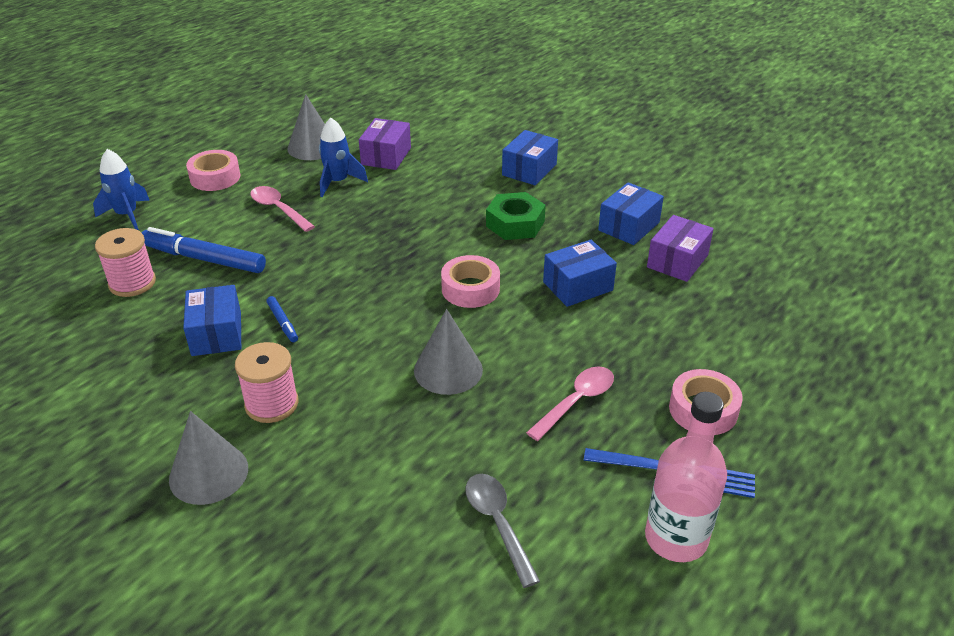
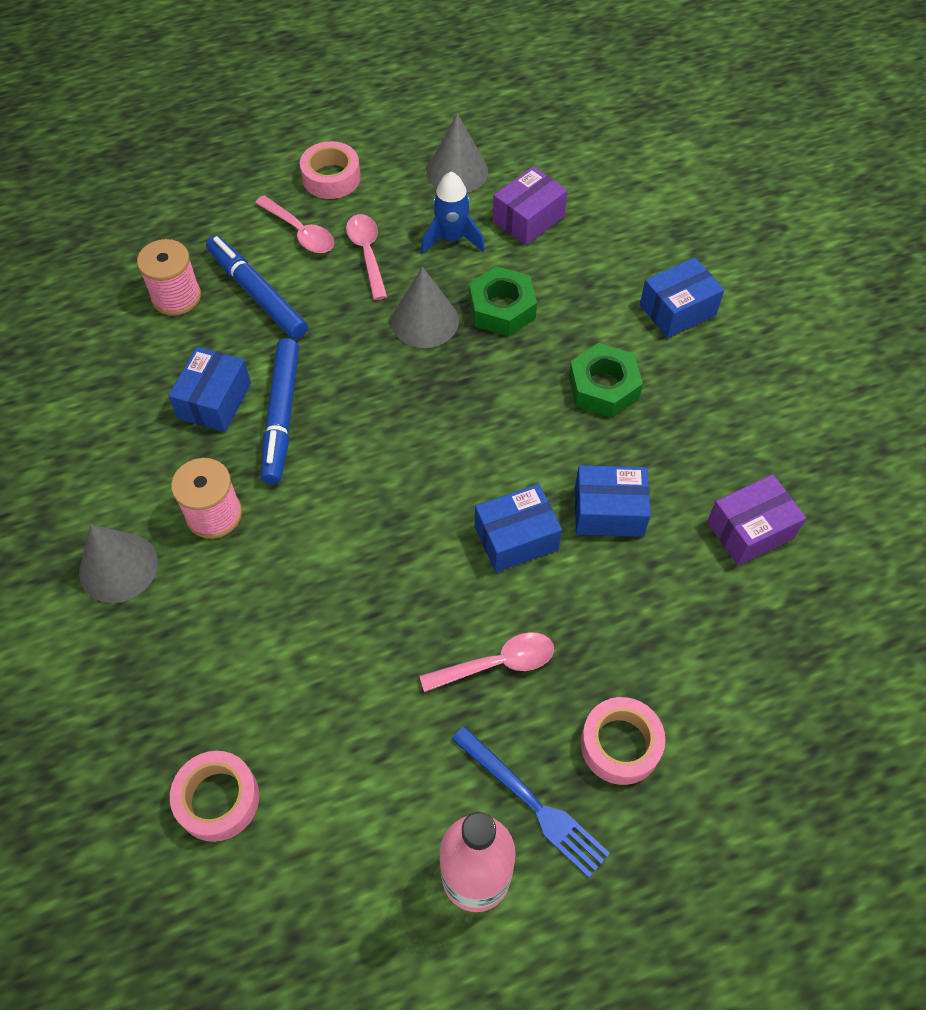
camera: 30 degrees right, 20 degrees up
(127, 215) = (219, 198): blue rocket -> none
(213, 214) = (300, 232): none -> pink spoon
(282, 323) = (281, 416): blue marker -> blue marker, size x2.11
(407, 207) = (502, 309): none -> green nut
(448, 370) = (399, 557): grey cone -> grey cone (425, 321)
(470, 289) = (491, 460): pink tape -> pink tape (218, 799)
(498, 524) = (325, 763): grey spoon -> none
(629, 226) = (732, 451): blue box -> blue box (516, 538)

